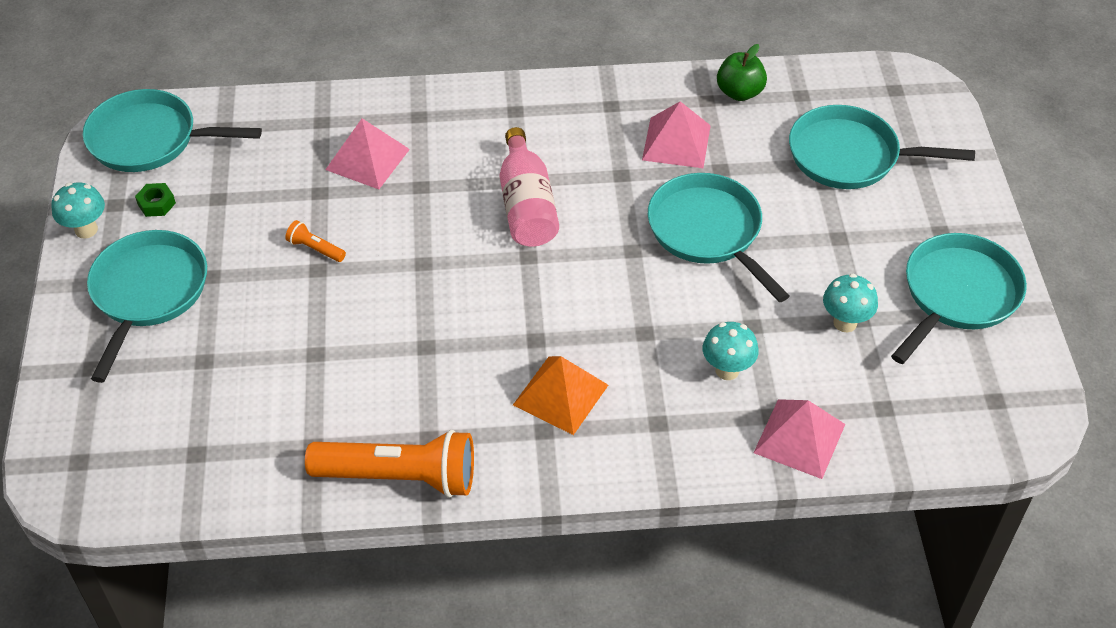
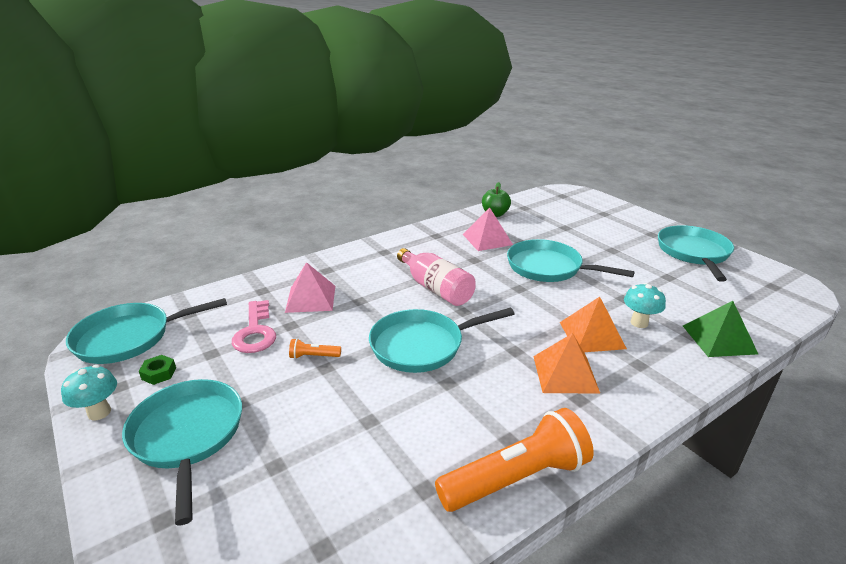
camera: 30 degrees left, 20 degrees down
(277, 186) = (255, 332): none -> pink key
(647, 360) = (591, 335): none -> orange pyramid
(799, 438) = (719, 339): pink pyramid -> green pyramid
(845, 323) = (664, 281): turquoise mushroom -> none
(850, 156) = (575, 221): turquoise pan -> turquoise pan (422, 345)

